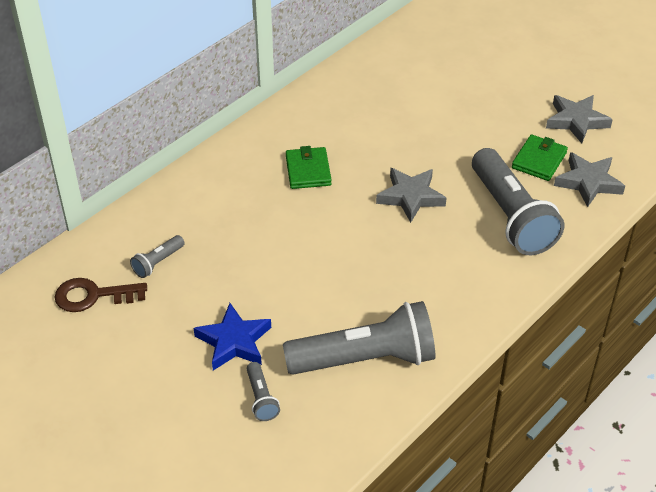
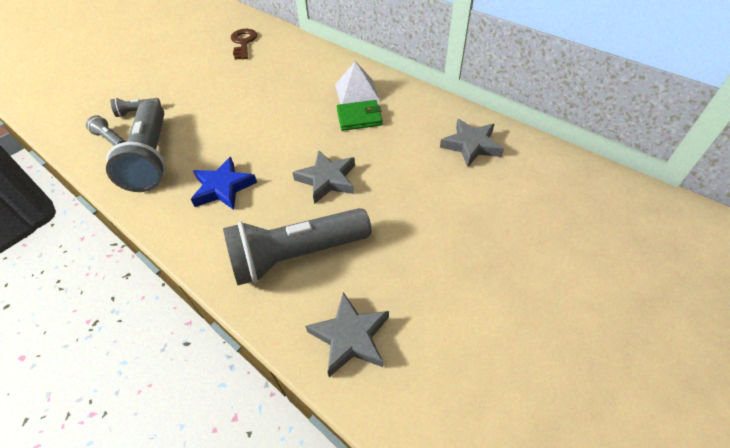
camera: 90 degrees right, 5 degrees up
(157, 262) = (267, 61): grey flashlight -> grey flashlight (110, 139)
(234, 341) = (190, 97): blue star -> blue star (223, 188)
(256, 171) = (357, 92): none -> white pyramid
(539, 160) = (386, 286): green wallet -> none
(576, 121) = (466, 333): grey star -> grey star (471, 145)

